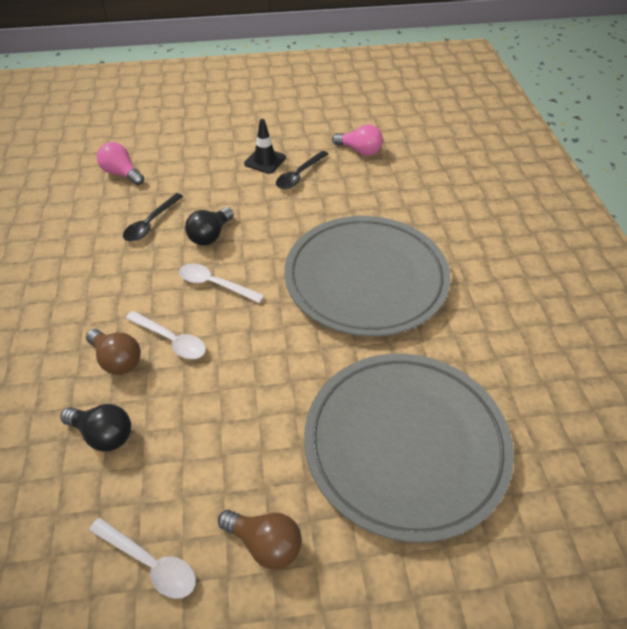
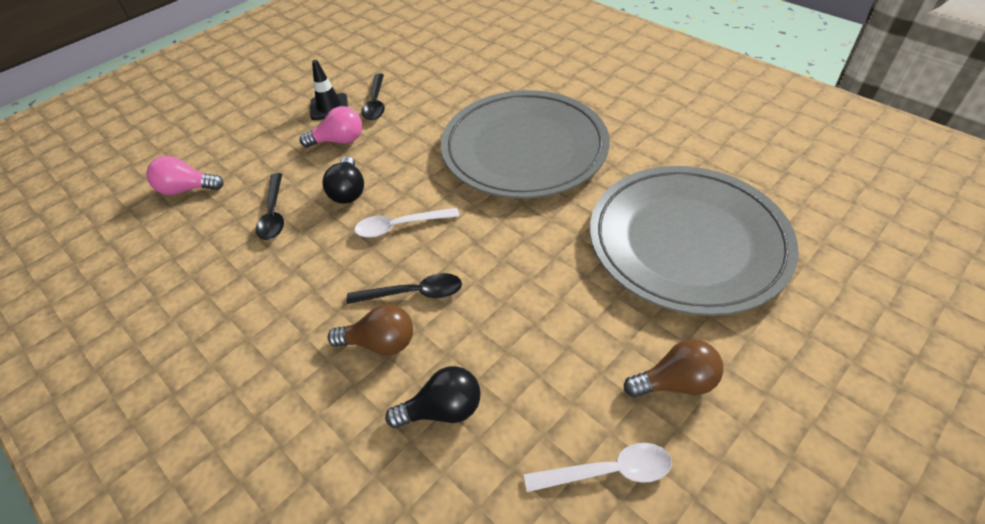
camera: 35 degrees left, 0 degrees up
(171, 340) = (413, 293): white spoon -> black spoon
(360, 151) = (407, 60): pink light bulb -> pink light bulb (339, 141)

